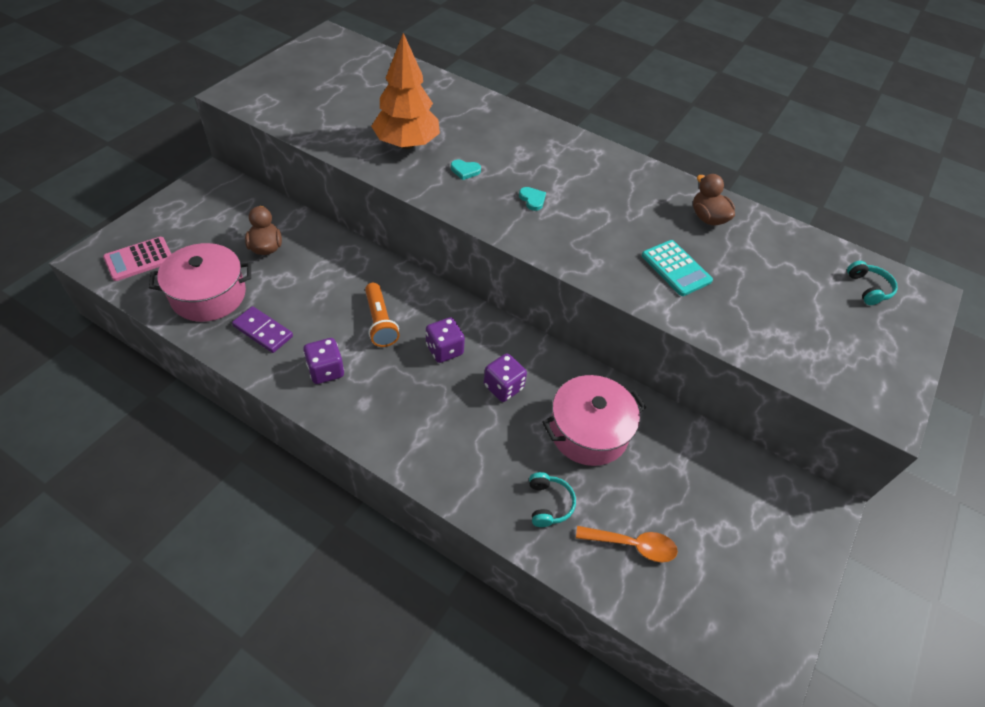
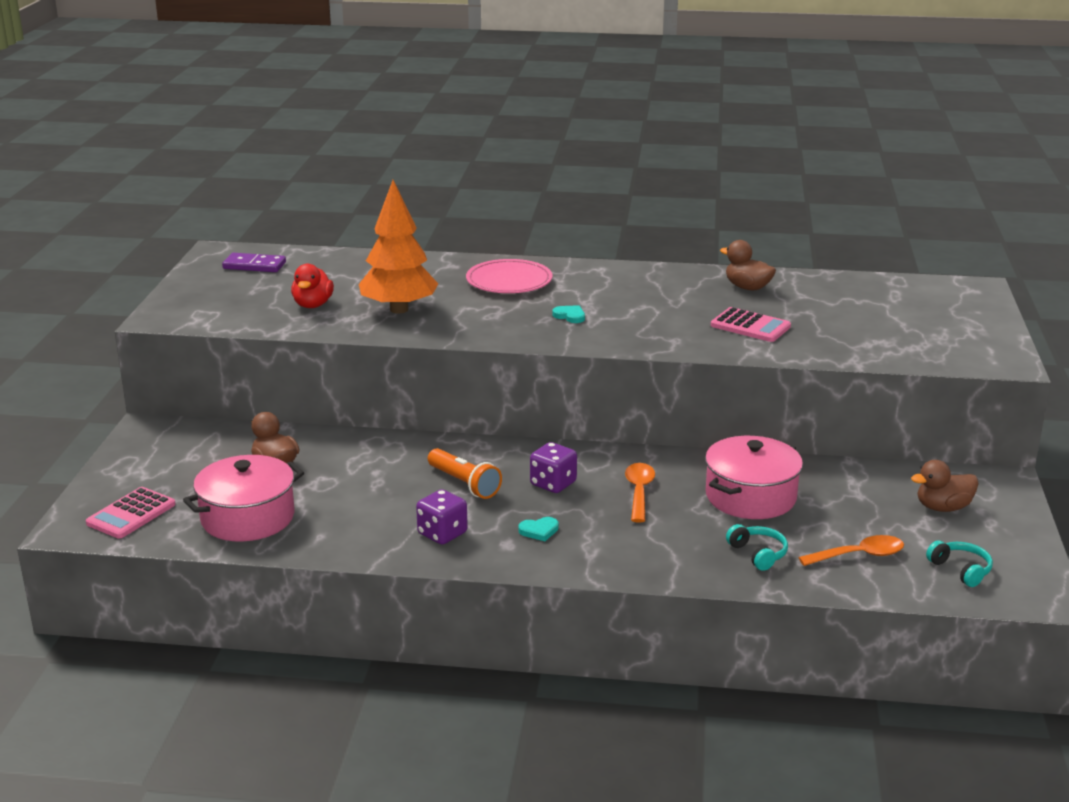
camera: 20 degrees left, 25 degrees down
(263, 331) = (341, 526): purple domino -> purple domino (254, 265)
(349, 117) = (313, 305): none -> red duck
(465, 171) = (481, 313): turquoise heart -> turquoise heart (539, 531)
(503, 387) = (639, 492): purple dice -> orange spoon
(515, 141) = (509, 281): none -> pink plate
(676, 268) = (750, 326): turquoise calculator -> pink calculator
(746, 518) = (943, 507): none -> brown duck
(868, 288) = (927, 296): turquoise headphones -> turquoise headphones (961, 570)

